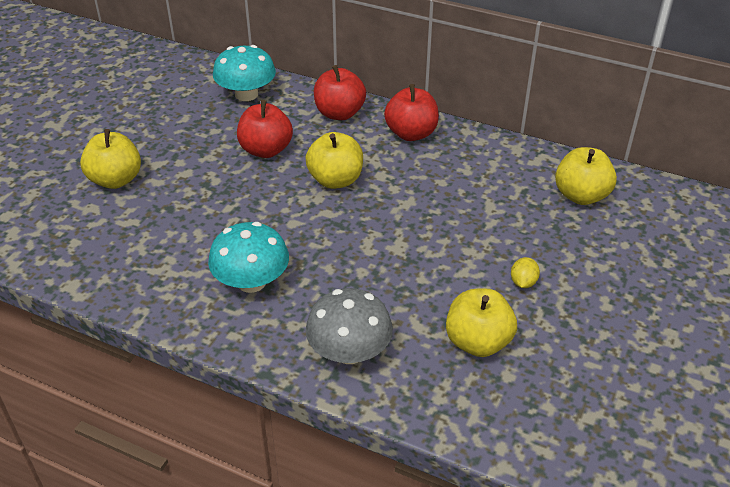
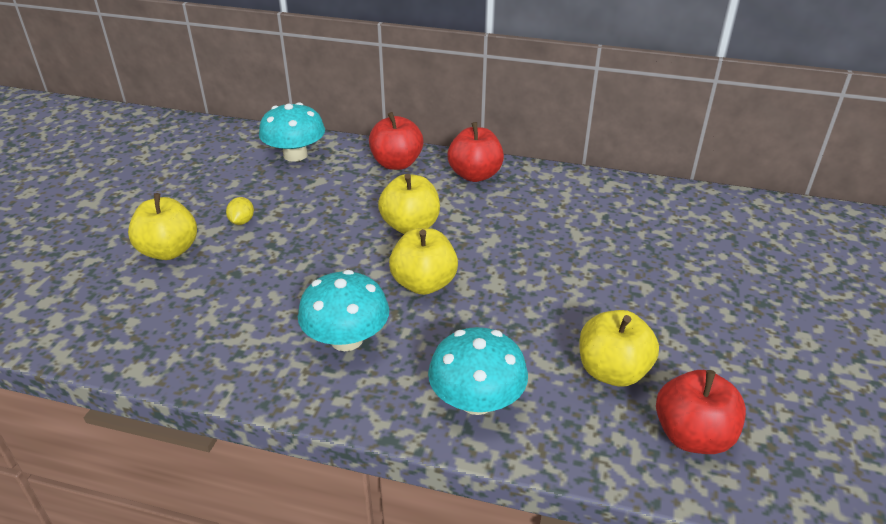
camera: 10 degrees left, 5 degrees down
(266, 150) = (329, 205): red apple -> red apple (692, 436)
(349, 351) = (476, 400): grey mushroom -> turquoise mushroom
(523, 282) = (637, 304): yellow lemon -> yellow lemon (242, 221)
(581, 195) = (662, 215): yellow apple -> yellow apple (424, 284)

